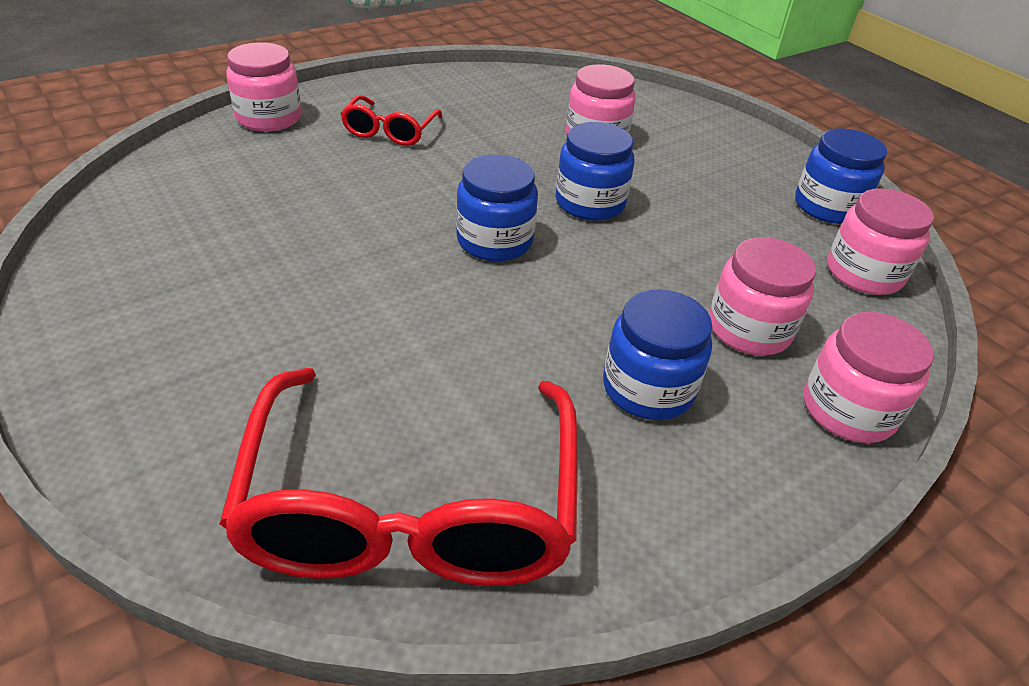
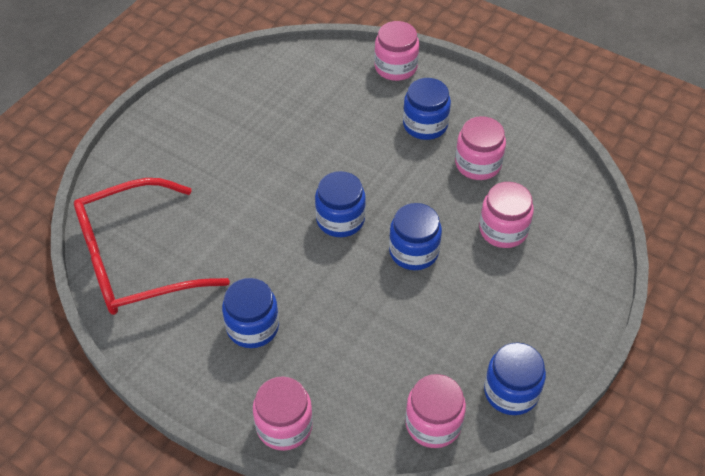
camera: 70 degrees right, 10 degrees up
(390, 131) = (425, 124): red glasses -> blue jar
(749, 329) = (330, 365): pink jar -> pink jar (478, 164)

